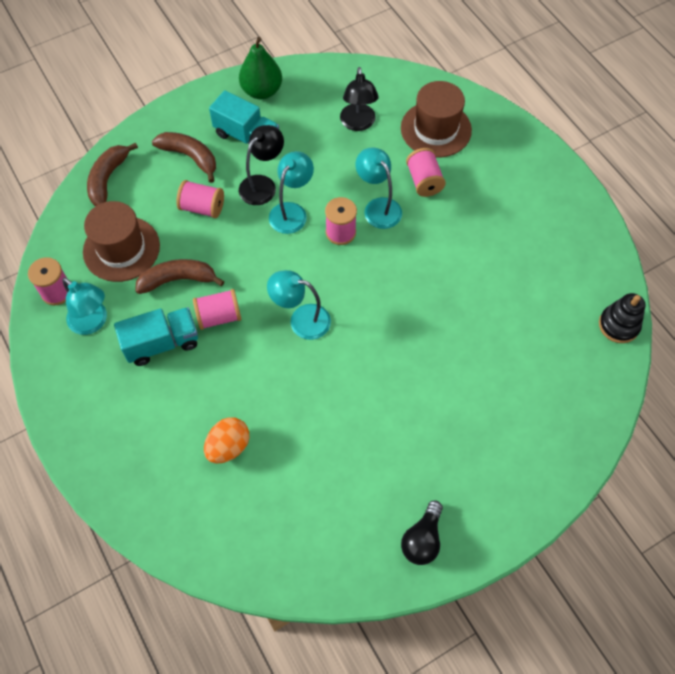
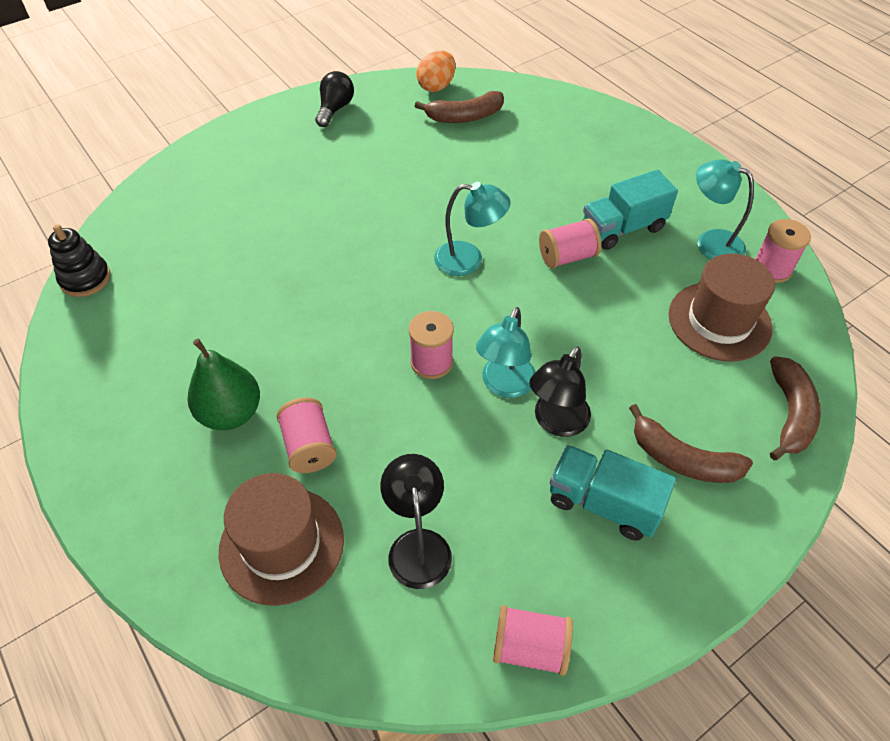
camera: 175 degrees right, 10 degrees down
(178, 280) = (631, 291): brown banana -> brown banana (464, 117)
(202, 207) = (633, 382): pink spool -> pink spool (530, 648)
(228, 446) = (523, 154): orange egg -> orange egg (436, 86)
(262, 91) = (603, 603): green pear -> green pear (231, 413)
(378, 207) = (380, 401): turquoise lamp -> none

